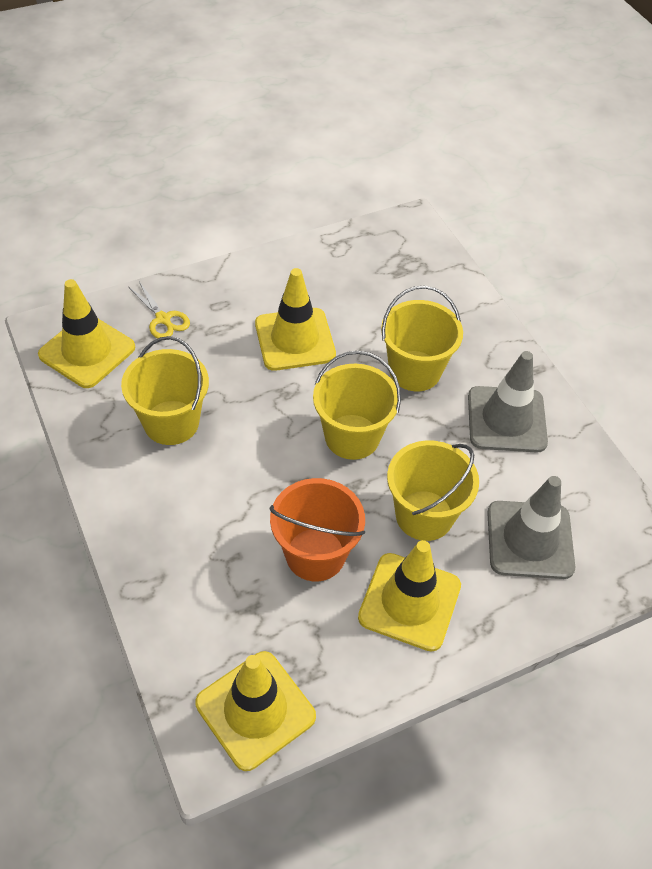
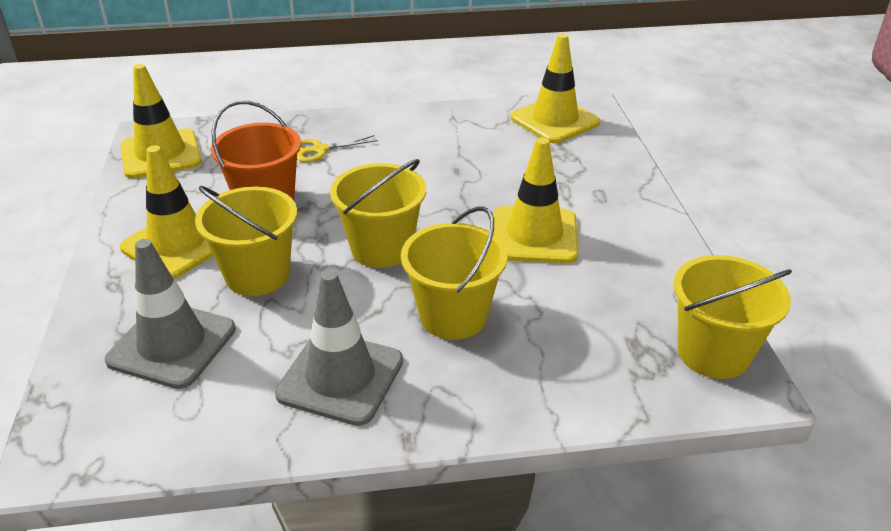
camera: 110 degrees right, 15 degrees down
(163, 319) = (587, 161): yellow scissors -> yellow scissors (320, 150)
(171, 422) = (452, 151): yellow bucket -> yellow bucket (713, 353)

